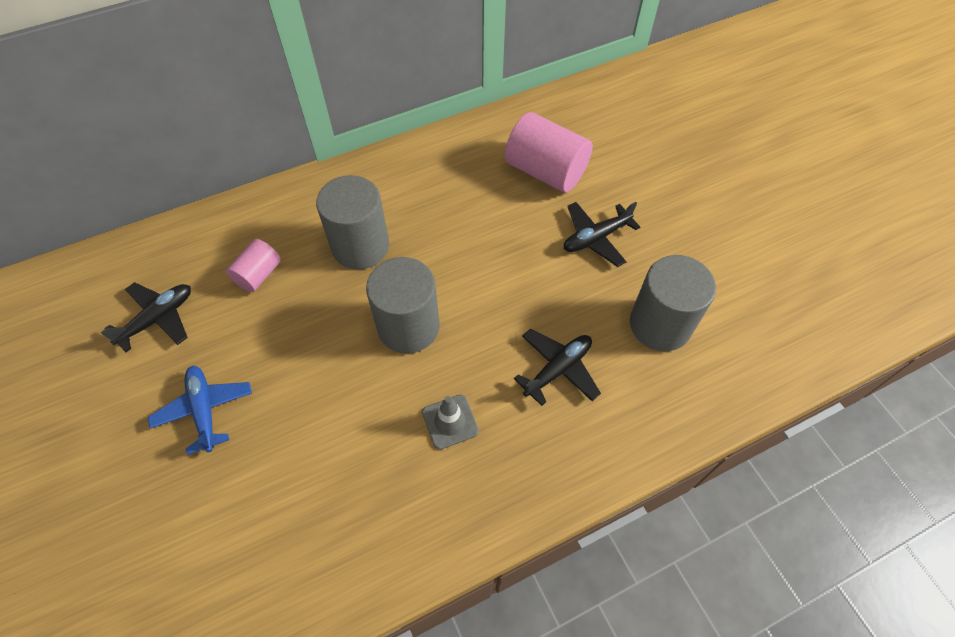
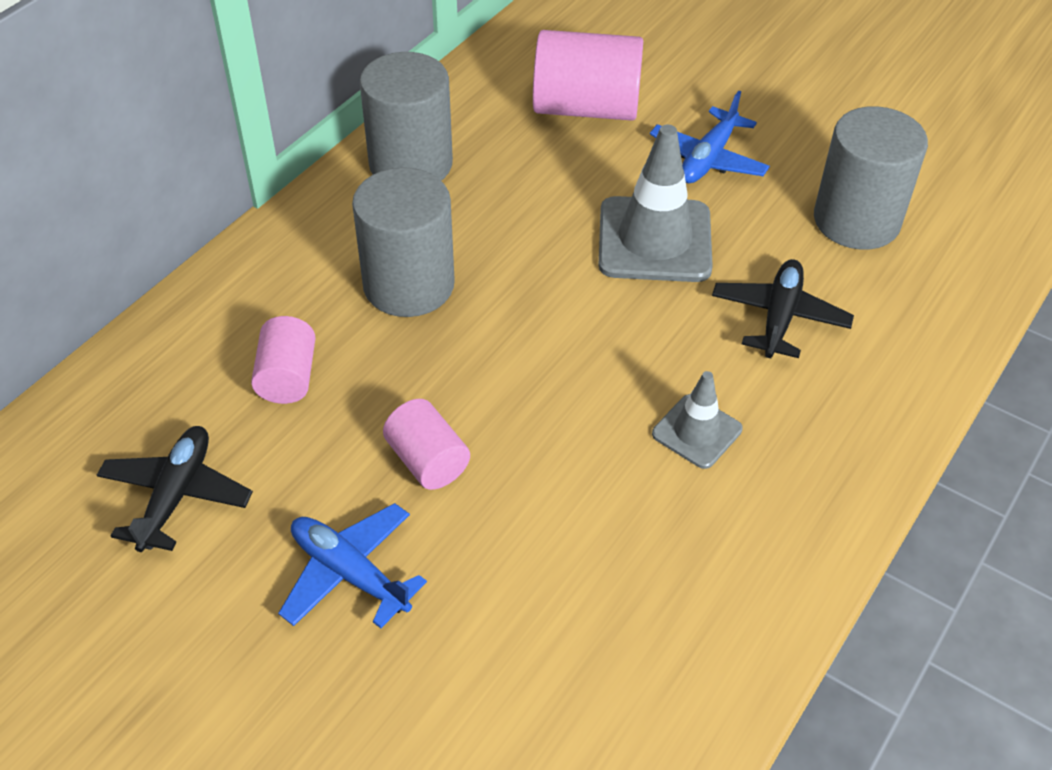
camera: 30 degrees left, 10 degrees down
(291, 362) = (427, 461): none -> pink cylinder
(408, 326) = (554, 350): grey cylinder -> grey cylinder (411, 164)
(520, 280) = (654, 240): none -> grey traffic cone
(596, 238) = (708, 158): black plane -> blue plane

